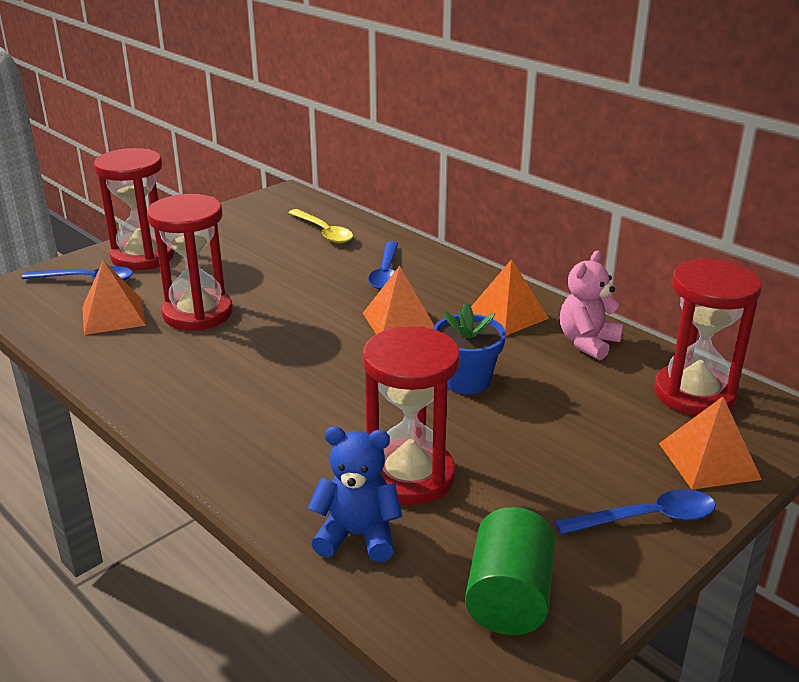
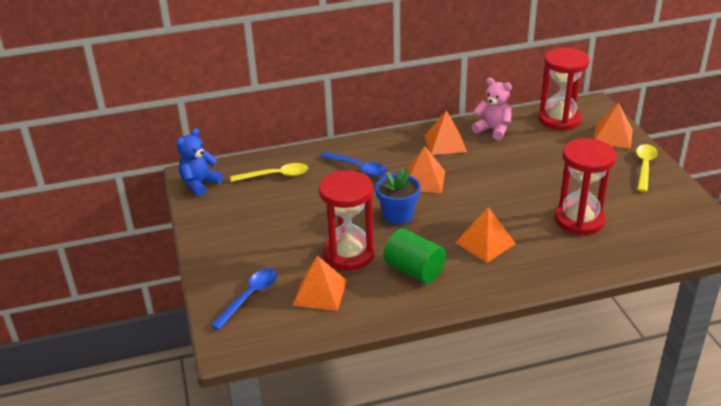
camera: 60 degrees left, 5 degrees up
(143, 257) = (235, 263): red hourglass -> none
(285, 403) = (485, 243): none -> orange pyramid
(357, 535) = (618, 249): blue teddy bear -> blue teddy bear (199, 184)
(466, 380) = (504, 177): blue flower pot -> blue flower pot (398, 215)
(509, 598) = (680, 219): green cylinder -> green cylinder (414, 270)
(587, 343) = (493, 130): pink teddy bear -> pink teddy bear turned 150 degrees clockwise
(646, 518) = (644, 167): blue spoon -> yellow spoon

